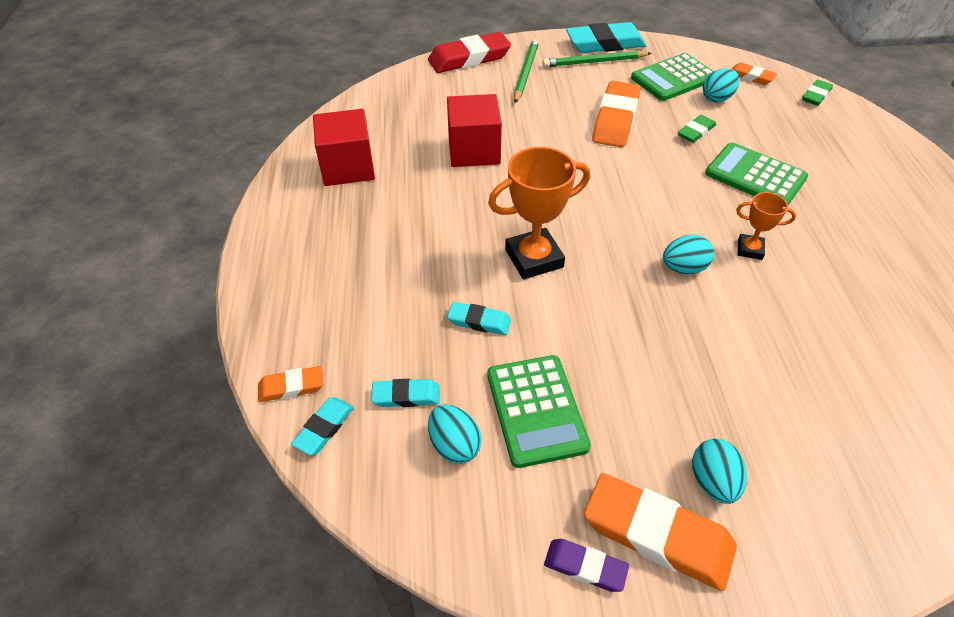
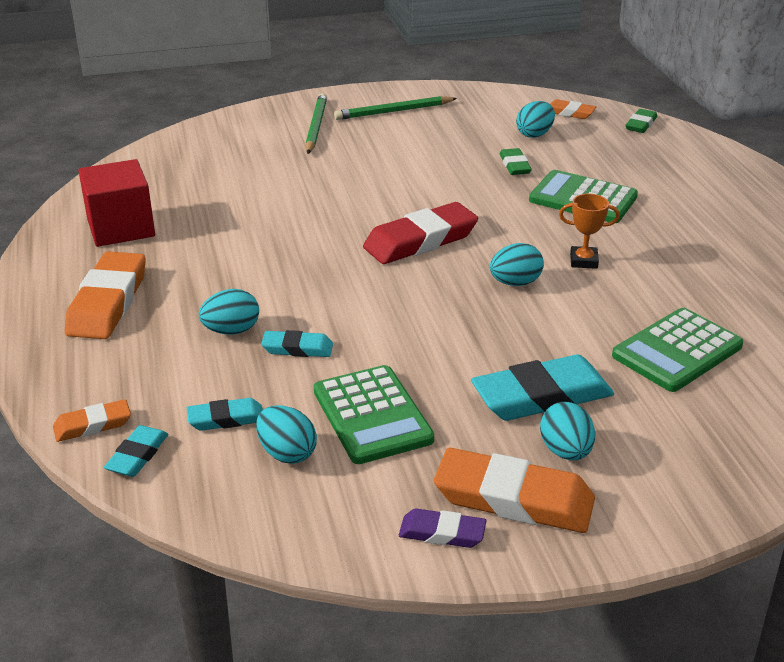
camera: 10 degrees left, 15 degrees down
(424, 293) = (231, 331): none -> turquoise egg
(469, 58) = (247, 118): red eraser -> red eraser (420, 240)
(474, 151) = (267, 201): red cube -> none
(534, 258) = (350, 289): orange trophy -> none
(605, 44) = (403, 94): turquoise eraser -> turquoise eraser (542, 396)
(615, 119) = (424, 161): orange eraser -> orange eraser (108, 302)
(673, 78) = (484, 120): green calculator -> green calculator (677, 351)
(696, 132) = (515, 165): green eraser -> green eraser turned 45 degrees counterclockwise

